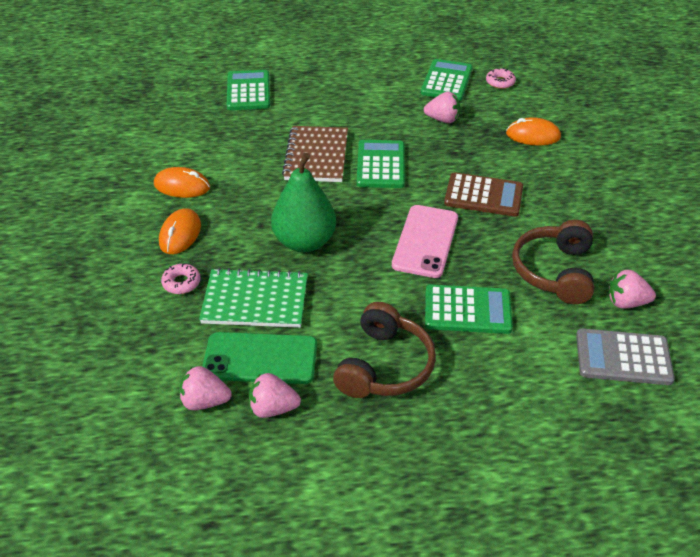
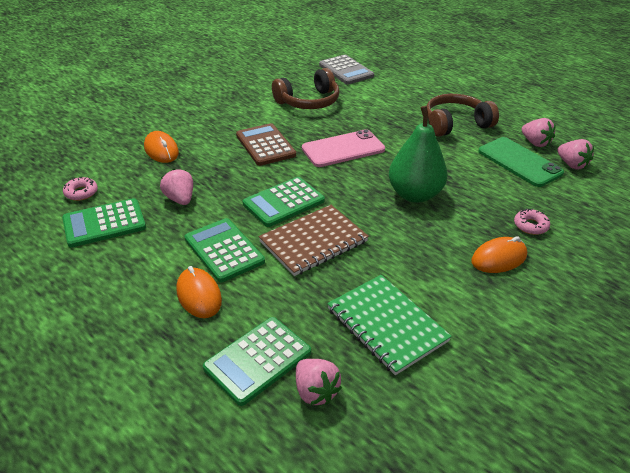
camera: 130 degrees left, 5 degrees down
(182, 186) = (455, 298): orange mouse -> orange mouse (199, 295)
(255, 301) = (490, 186): green notebook -> green notebook (387, 325)
(467, 310) = (379, 116): green calculator -> green calculator (224, 250)
(626, 302) = (305, 78): pink strawberry -> pink strawberry (315, 391)

